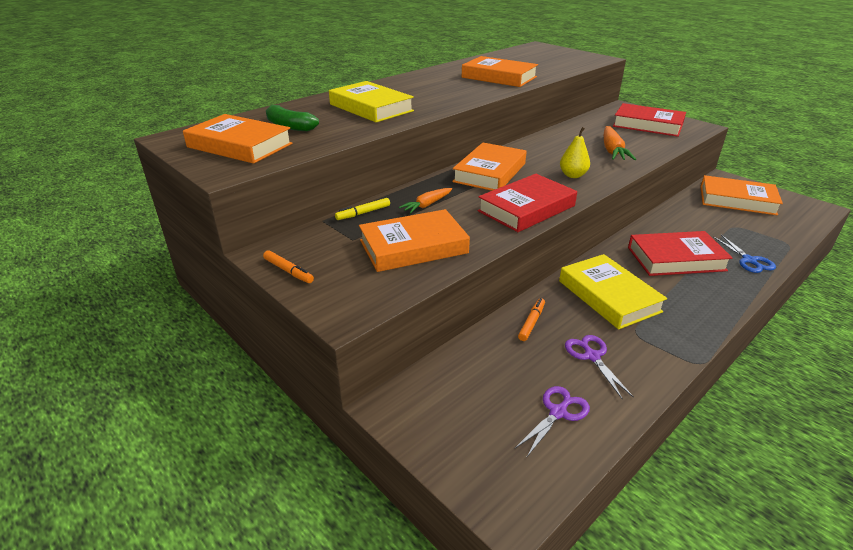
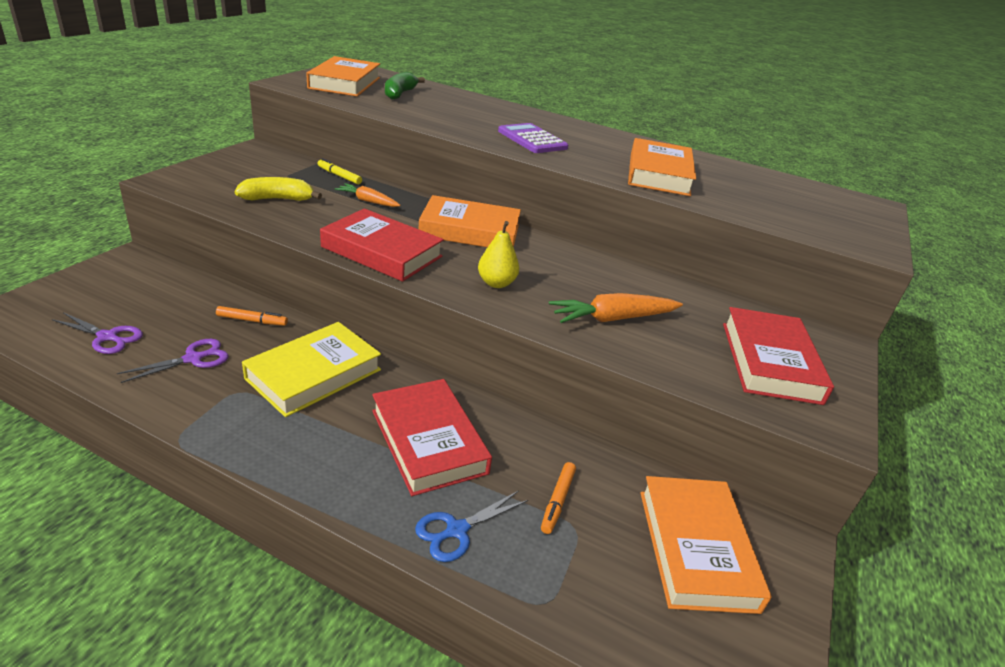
camera: 65 degrees right, 0 degrees up
(288, 271) = (229, 158): orange marker -> orange marker (557, 501)
(371, 108) = (475, 117): yellow book -> none
(413, 247) = (278, 199): orange book -> yellow banana
(429, 98) = (532, 139): none -> purple calculator

